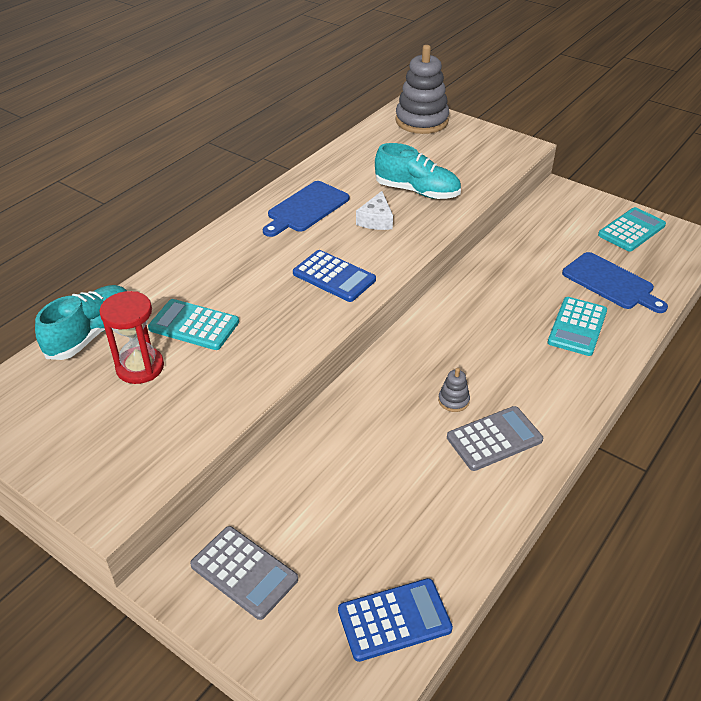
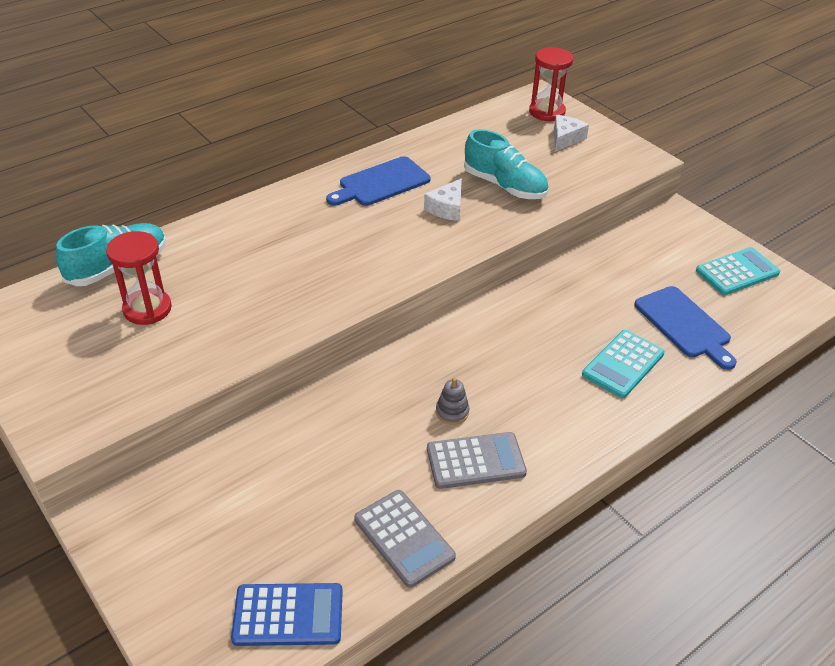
camera: 15 degrees right, 0 degrees up
(194, 325) = (216, 279): turquoise calculator -> none
(244, 572) = (167, 530): grey calculator -> grey calculator (404, 538)
(334, 277) = (375, 258): blue calculator -> none
(421, 121) = (547, 112): grey stacking toy -> red hourglass
(449, 141) = (565, 139): none -> white cheese

